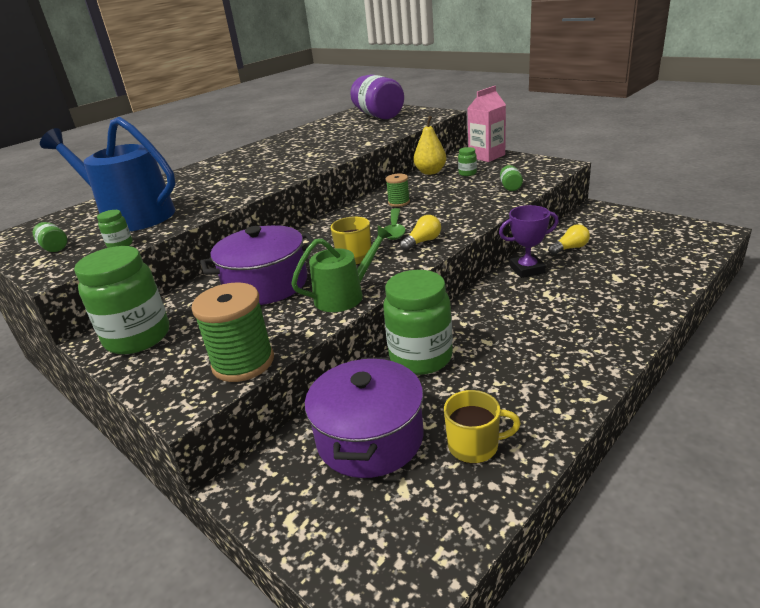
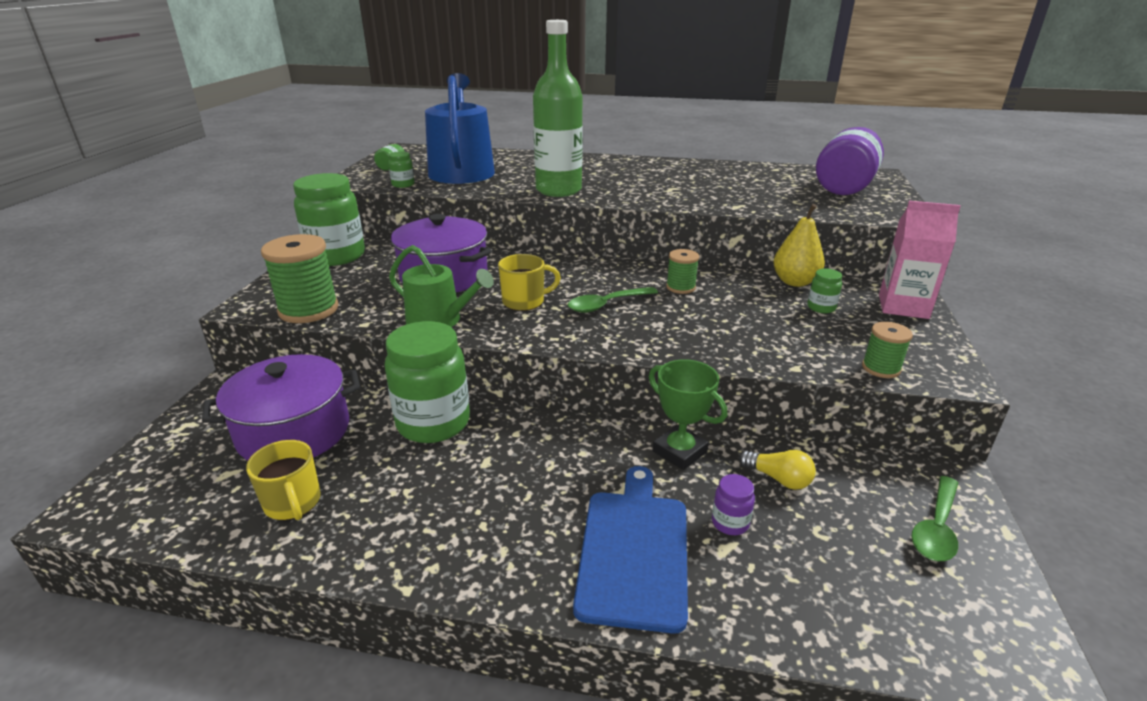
camera: 55 degrees right, 0 degrees up
(251, 186) = (558, 190): none -> green bottle
(423, 242) = (587, 330): yellow light bulb -> none
(510, 187) = (811, 351): green jar -> none
(527, 269) = (679, 452): purple trophy -> green trophy
(541, 176) = (881, 368): none -> green spool
(597, 271) = (730, 523): none -> purple jar
(605, 305) = (634, 551): none -> blue cutting board
(628, 223) = (936, 528): none -> green spoon

